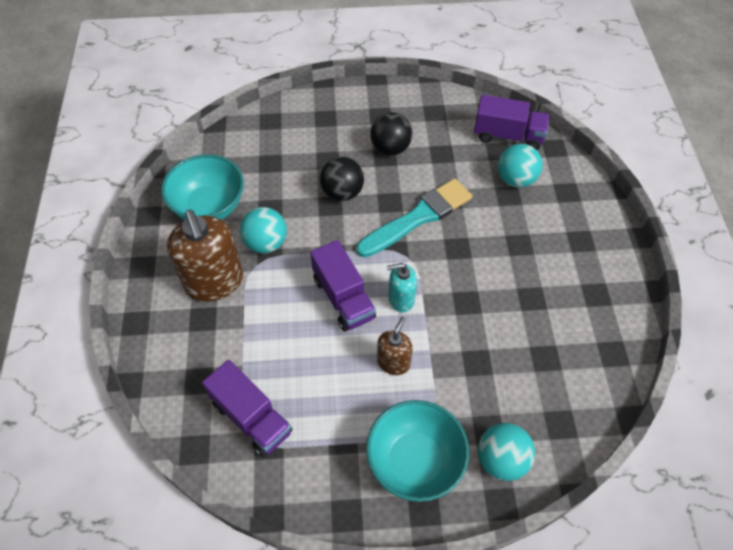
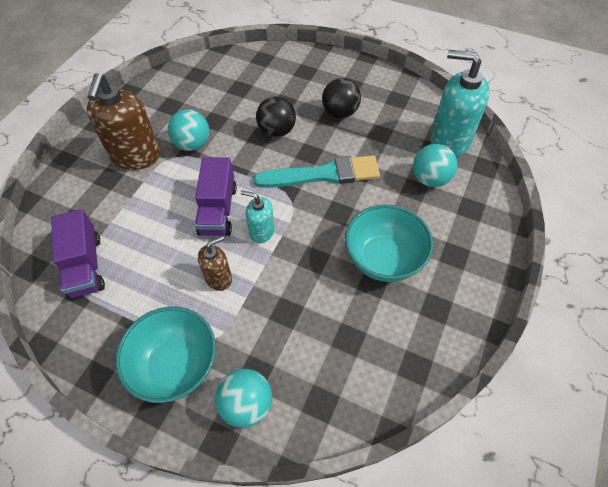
camera: 30 degrees right, 0 degrees up
(209, 207) = (173, 102): turquoise bowl -> turquoise bowl (384, 259)
(508, 136) = (449, 141): purple truck -> turquoise soap dispenser

